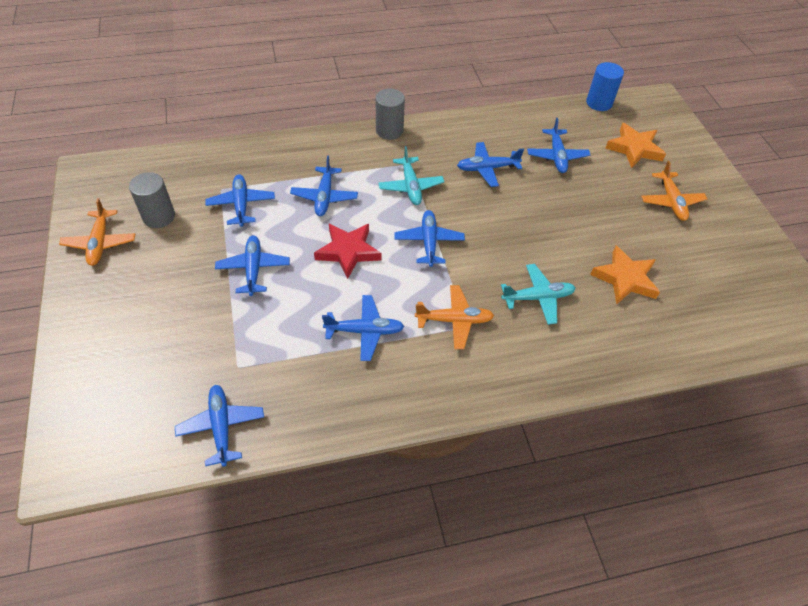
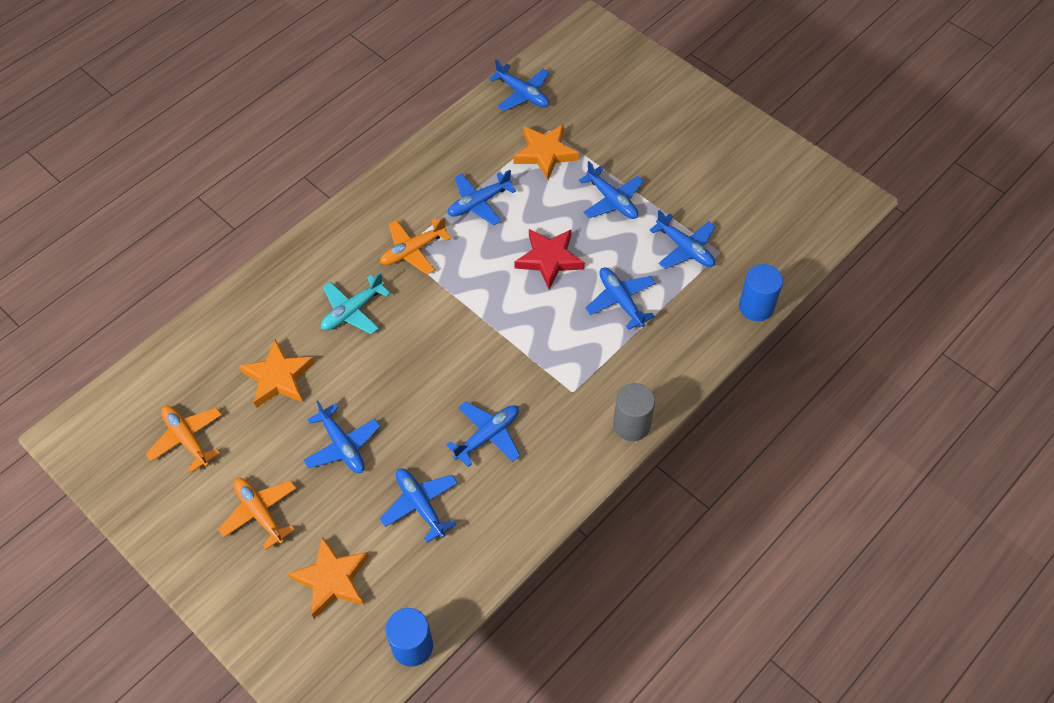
camera: 150 degrees right, 5 degrees up
(100, 243) = (754, 152): orange plane -> orange plane (187, 439)
(159, 217) = (739, 197): grey cylinder -> none
(240, 147) = (756, 307): none -> blue cylinder
(264, 344) = (545, 153): none -> orange star
(411, 186) = (549, 363): turquoise plane -> none
(429, 242) = (486, 310): blue plane -> blue plane (342, 445)

